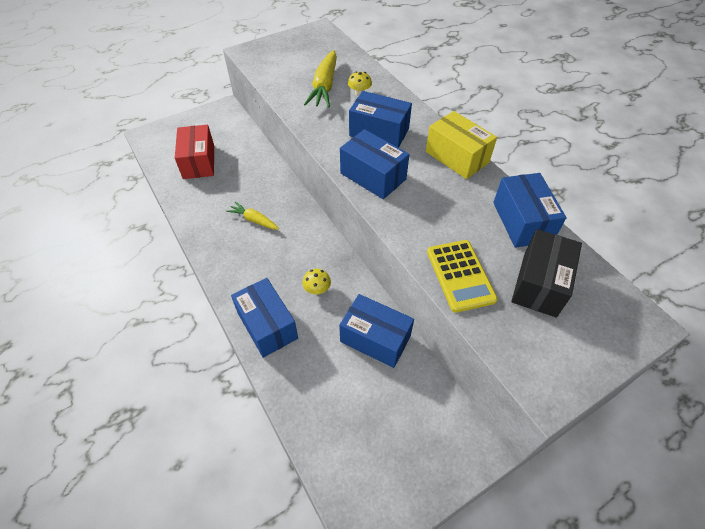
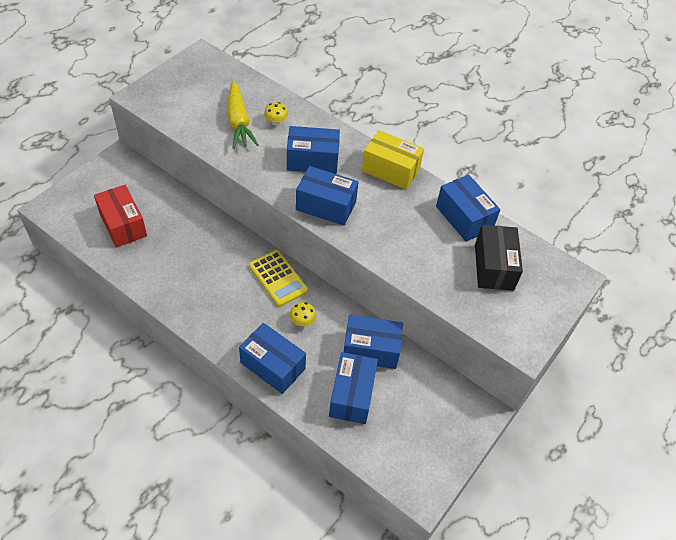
camera: 25 degrees left, 0 degrees up
(254, 220) = (212, 272): yellow carrot -> none
(334, 382) = (352, 395): none -> blue box
(460, 275) = (432, 276): yellow calculator -> yellow calculator (278, 278)

